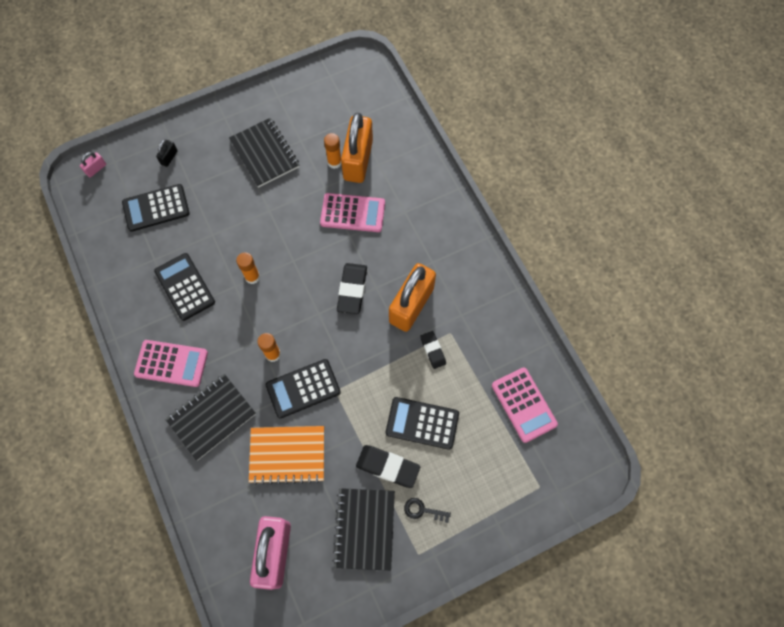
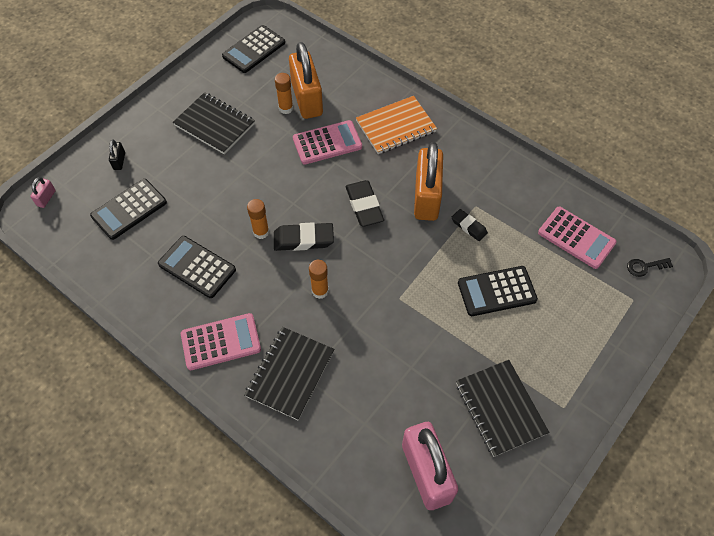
camera: 25 degrees left, 10 degrees down
(287, 454) = (386, 375): orange notebook -> orange notebook (396, 126)
(303, 388) = (367, 309): black calculator -> black calculator (254, 49)
(387, 467) = (488, 343): black eraser -> black eraser (303, 239)
(422, 510) = (543, 366): black key -> black key (645, 267)

